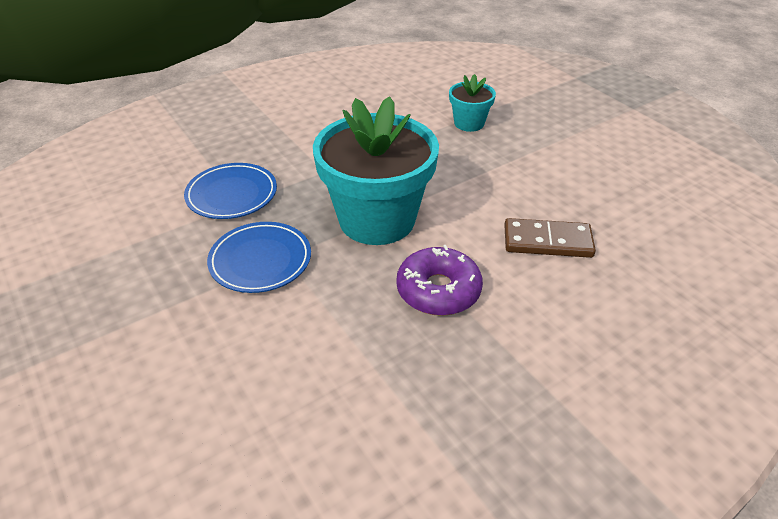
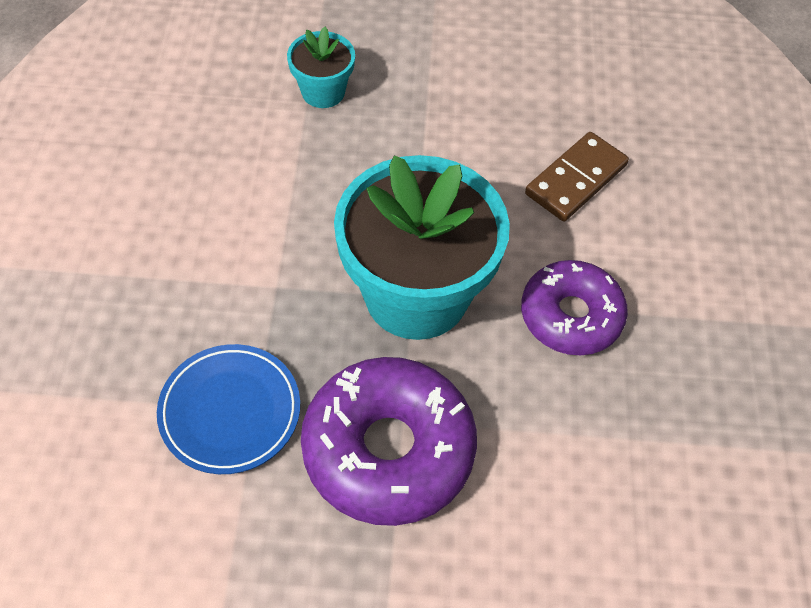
camera: 55 degrees left, 15 degrees up
(260, 260) = (388, 449): blue plate -> purple donut

